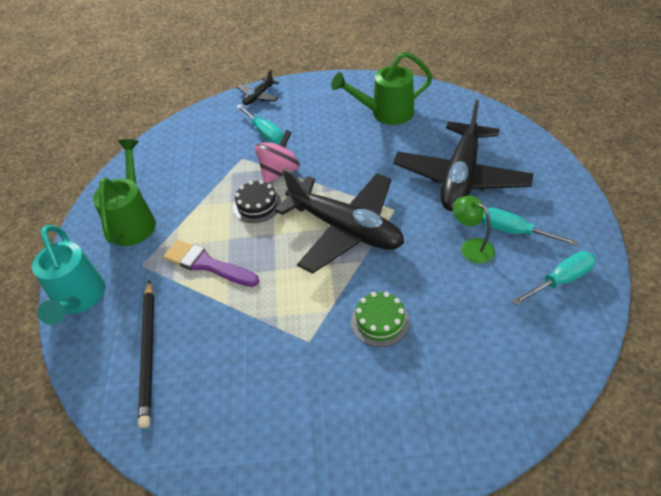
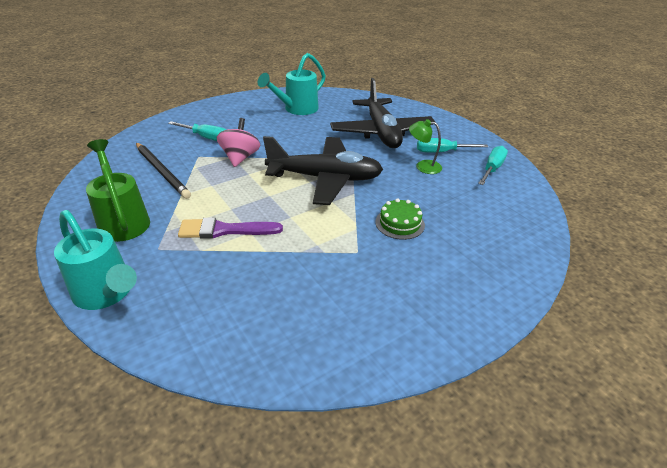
camera: 35 degrees left, 10 degrees down
(148, 352) = (219, 307): black pencil -> black pencil (162, 171)
(257, 205) = (238, 182): black cake -> none
(258, 96) = (180, 117): black plane -> none
(386, 113) = (297, 109): green watering can -> turquoise watering can

